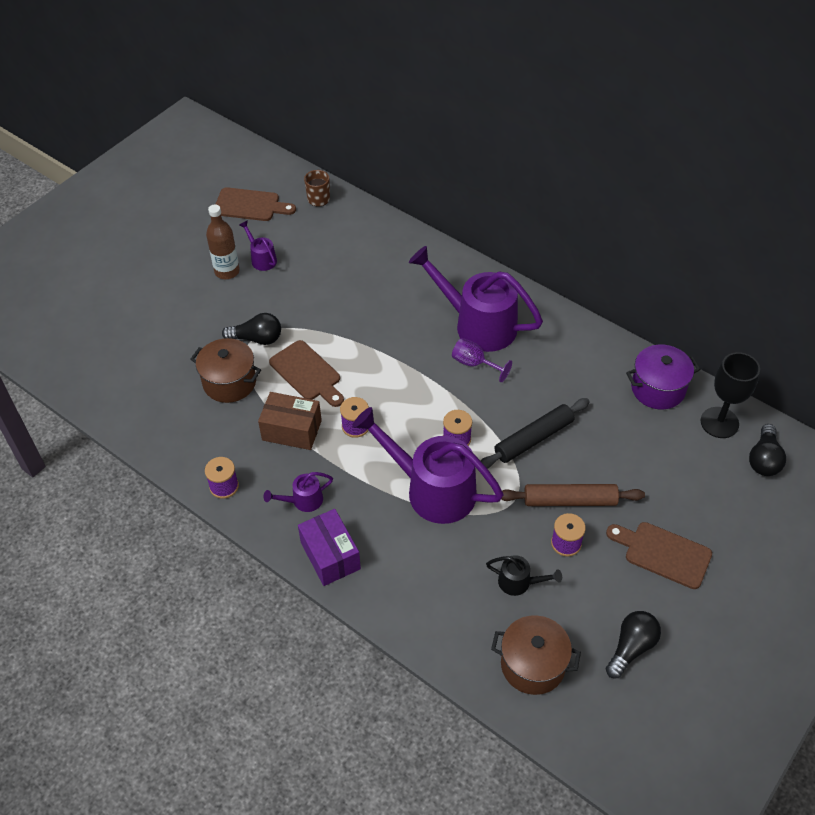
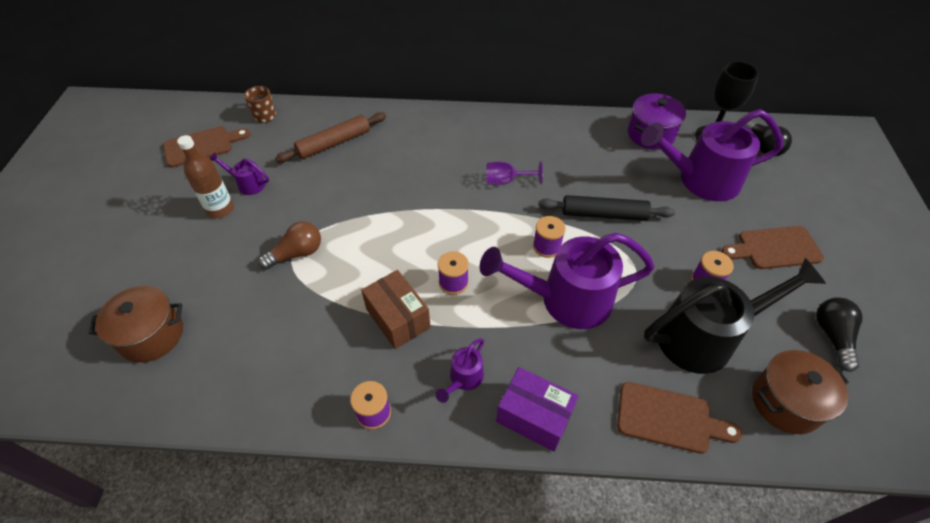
camera: 35 degrees left, 0 degrees up
(229, 382) = (300, 307): brown pot -> brown pot (152, 335)
(257, 338) = (296, 253): black light bulb -> brown light bulb
(292, 430) = (398, 318): brown box -> brown box turned 75 degrees clockwise
(307, 373) = (370, 259): brown cutting board -> brown cutting board (669, 418)
(477, 324) = (480, 151): purple watering can -> purple watering can (699, 180)
(519, 583) = (706, 336): black watering can -> black watering can, size x2.26
(533, 439) = (604, 214): black rolling pin -> black rolling pin turned 75 degrees clockwise
(570, 500) = (675, 247): brown rolling pin -> brown rolling pin (334, 143)

